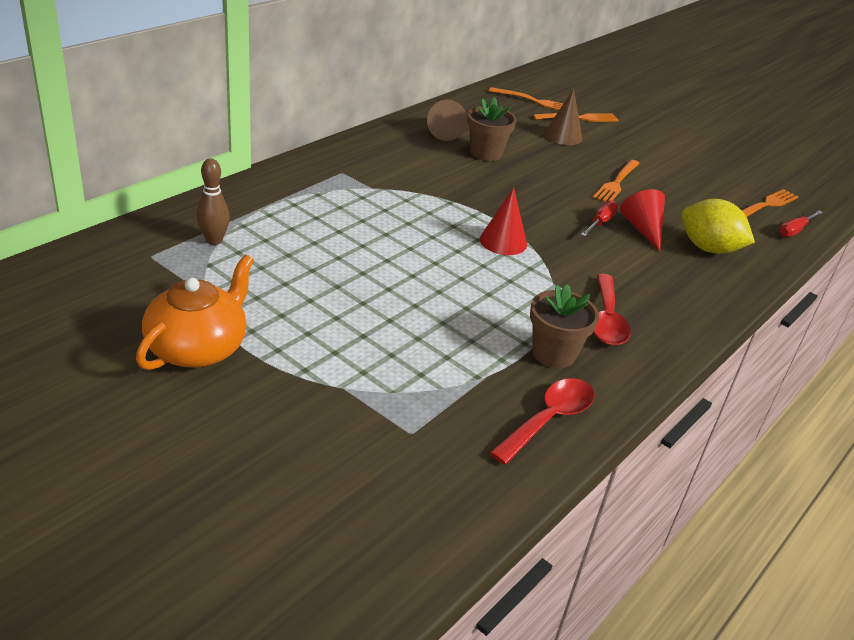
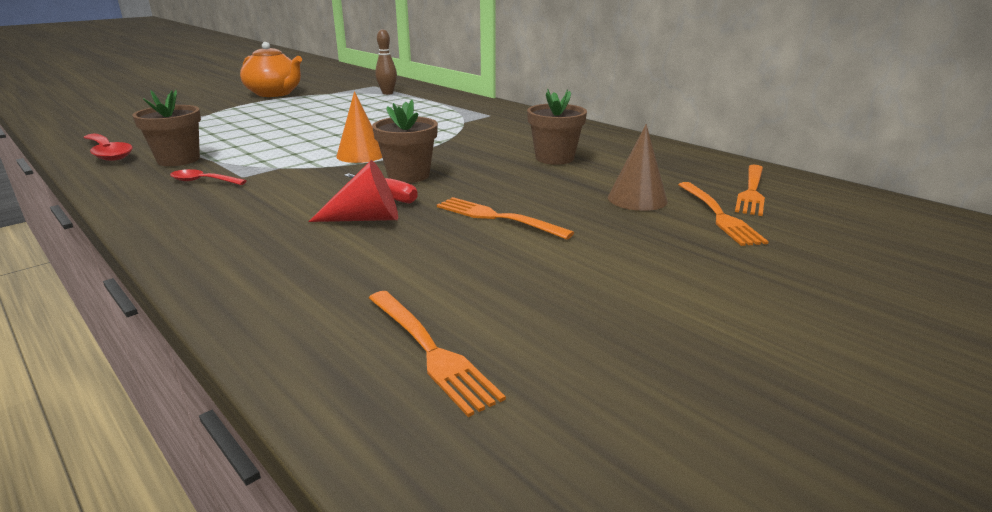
camera: 100 degrees right, 10 degrees down
(443, 131) = (600, 144): brown cone -> none
(503, 241) = (361, 155): red cone -> orange cone
(550, 215) = (408, 175): none -> brown flower pot
(606, 319) = (203, 181): red spoon -> red spoon, size x0.61
(708, 248) = (299, 256): yellow lemon -> none
(794, 231) = (319, 363): red screwdriver -> none

